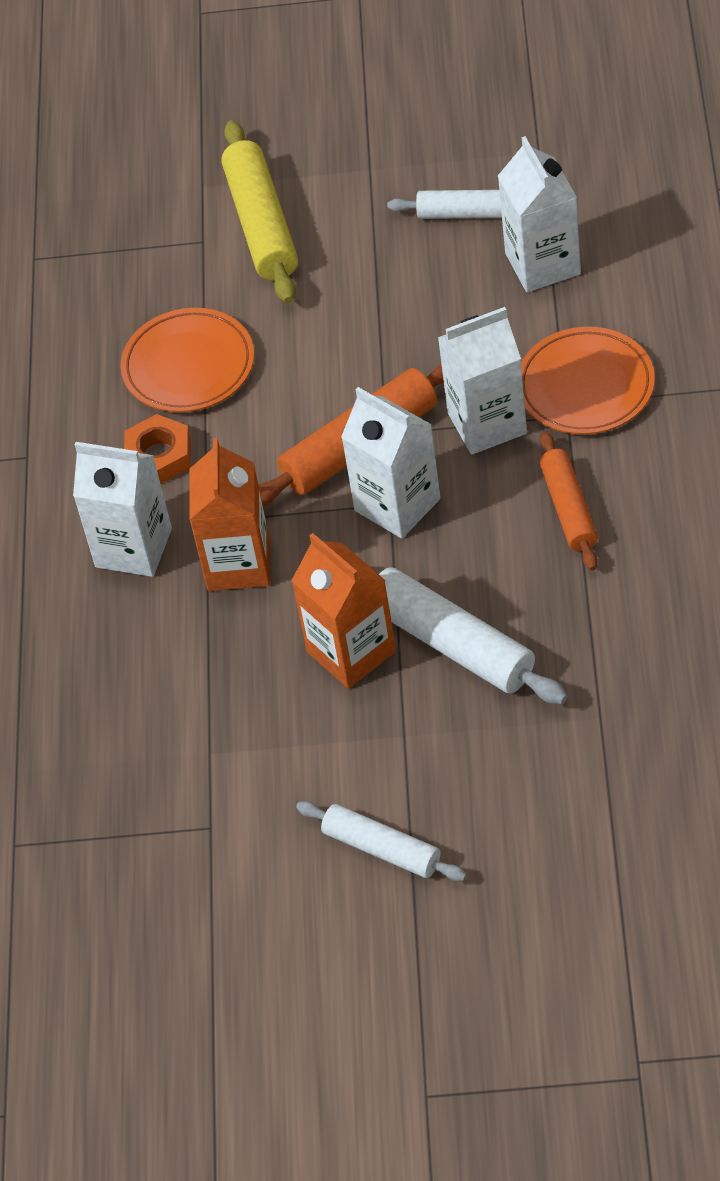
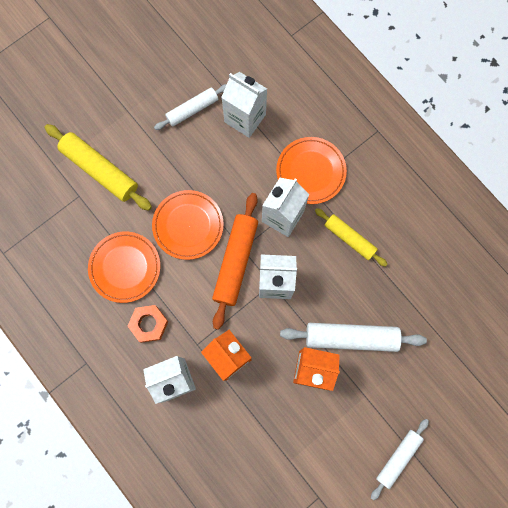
camera: 45 degrees left, 25 degrees up
(329, 360) = (188, 225): none -> orange plate
(382, 849) = (398, 458): white rolling pin -> white rolling pin turned 45 degrees counterclockwise
(569, 508) = (349, 238): orange rolling pin -> yellow rolling pin

